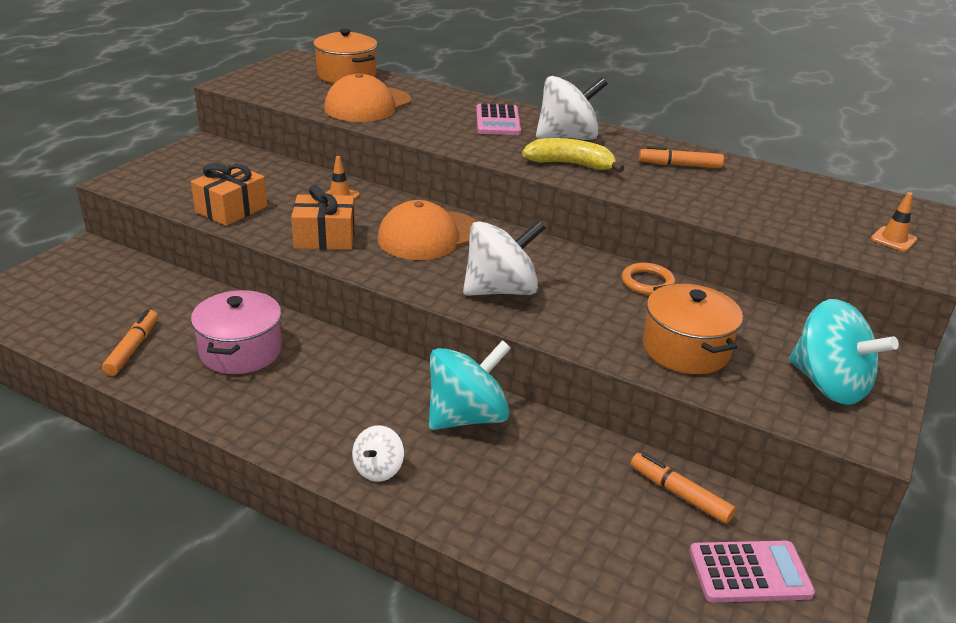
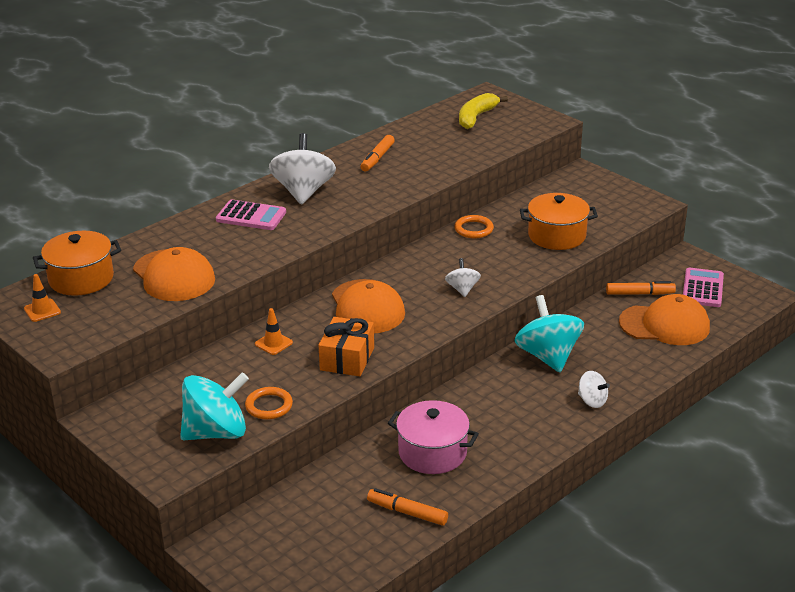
camera: 70 degrees left, 0 degrees up
(231, 209) = (269, 406): orange gift -> orange ring
(501, 290) = (462, 289): white spinning top -> white spinning top, size x0.51
(570, 164) = (355, 201): yellow banana -> yellow banana (476, 117)
(609, 531) = (664, 325): none -> orange cap
(679, 494) = (640, 294): orange marker -> orange marker turned 150 degrees counterclockwise
(828, 384) = (604, 200): turquoise spinning top -> turquoise spinning top (216, 432)
(893, 239) = (514, 118): orange traffic cone -> orange traffic cone (42, 310)

